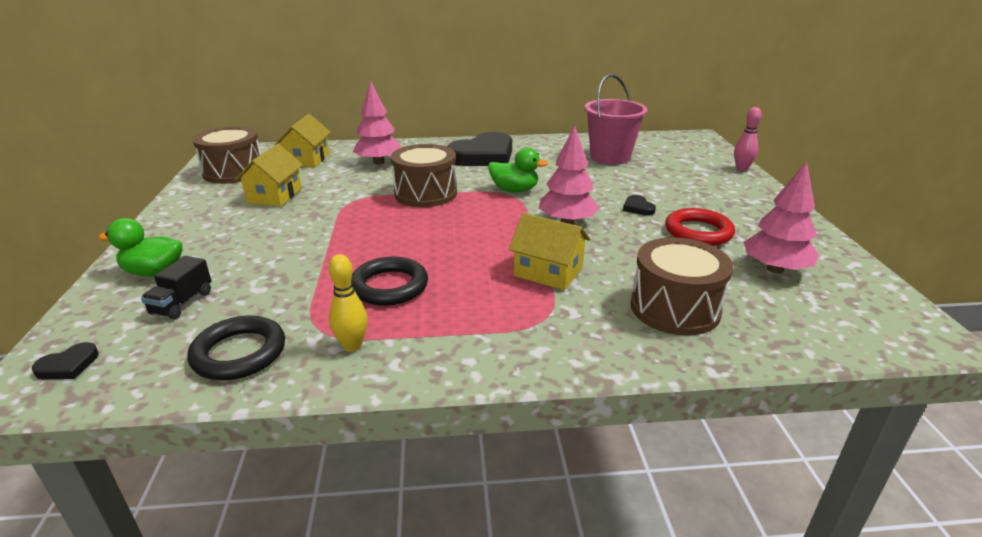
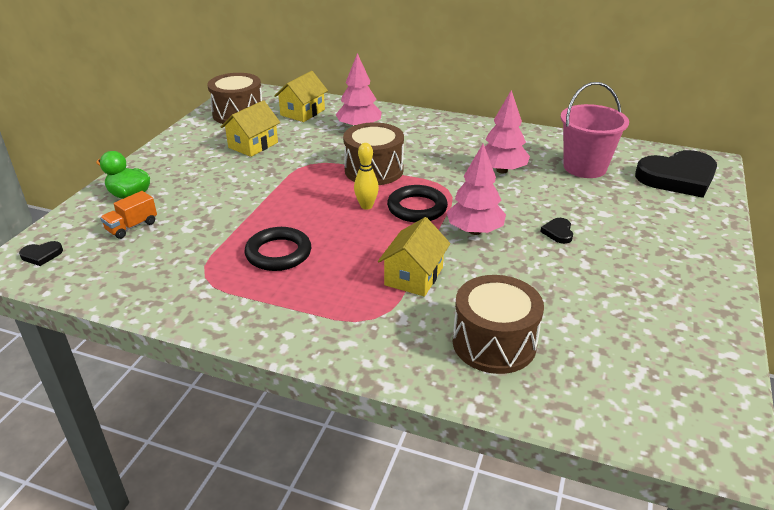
camera: 25 degrees right, 5 degrees up
(182, 303) = (132, 227): black truck -> orange truck
(239, 353) = (142, 278): black ring -> black ring (417, 208)
(352, 346) = (217, 295): yellow bowling pin -> yellow bowling pin (366, 206)
(483, 155) = (458, 139): black heart -> black heart (677, 178)
(514, 190) = (455, 185): green duck -> none
(548, 272) = (414, 276): yellow house -> yellow house turned 60 degrees clockwise
(698, 232) = (594, 274): red ring -> none
(741, 169) = (720, 213): pink bowling pin -> none
(775, 269) = (633, 334): pink tree -> pink tree (502, 170)

